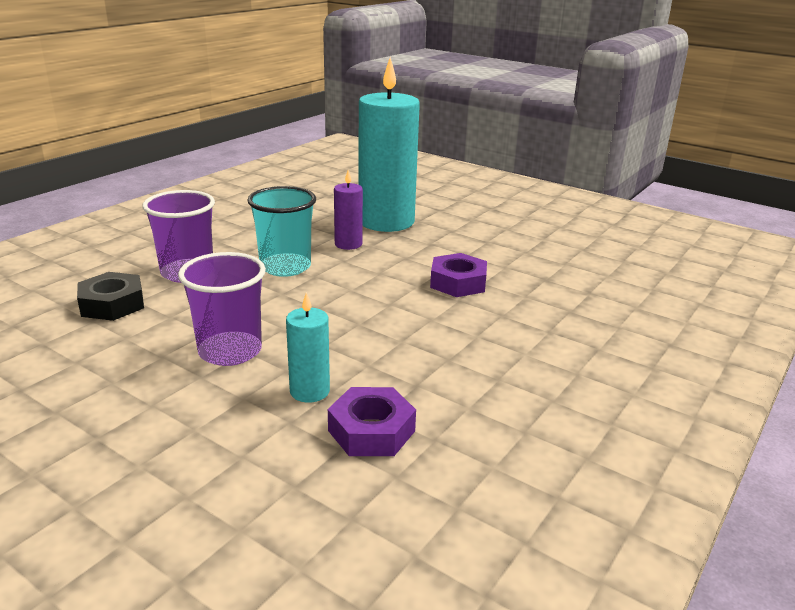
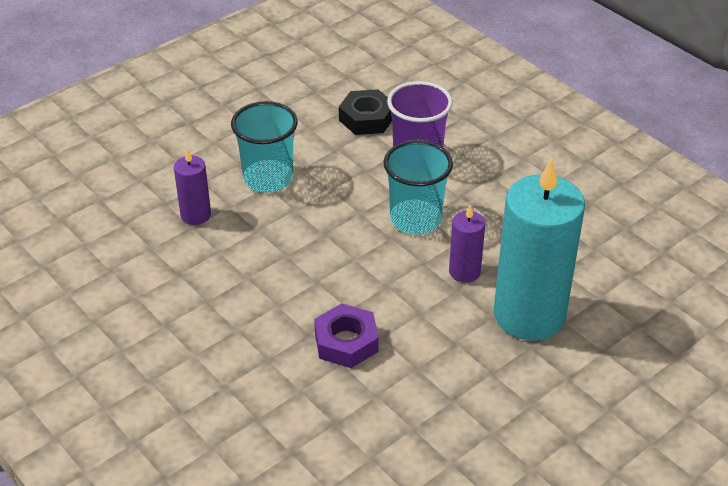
camera: 105 degrees right, 15 degrees up
(230, 351) = (268, 178): purple cup -> turquoise cup
(309, 391) = (196, 215): turquoise candle -> purple candle
(371, 431) = (134, 240): purple nut -> none

